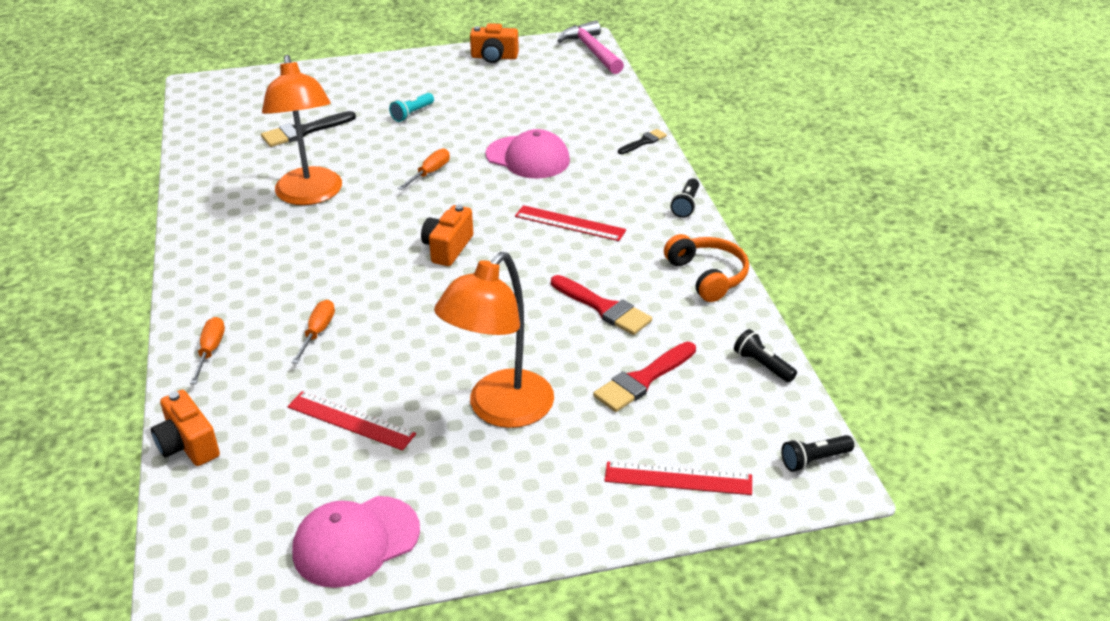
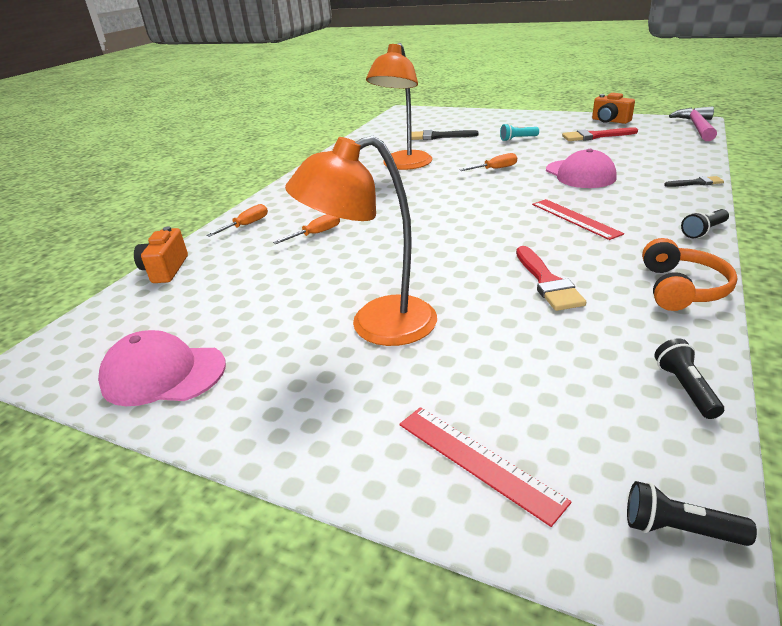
camera: 40 degrees right, 5 degrees down
(350, 421) = (267, 291): red ruler -> none
(448, 248) = (459, 211): orange camera -> none
(642, 380) = (529, 350): red brush -> red brush (595, 136)

